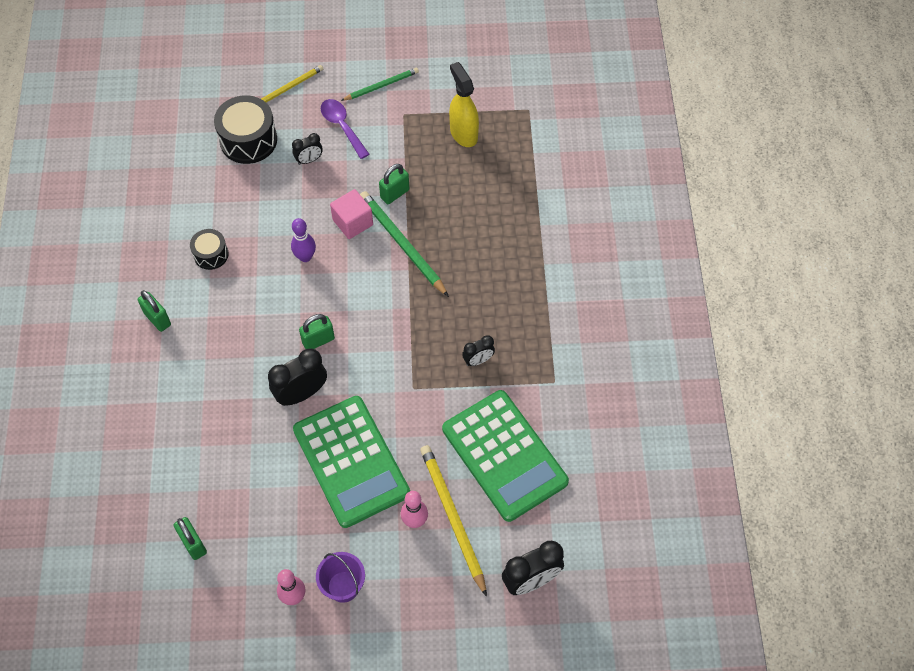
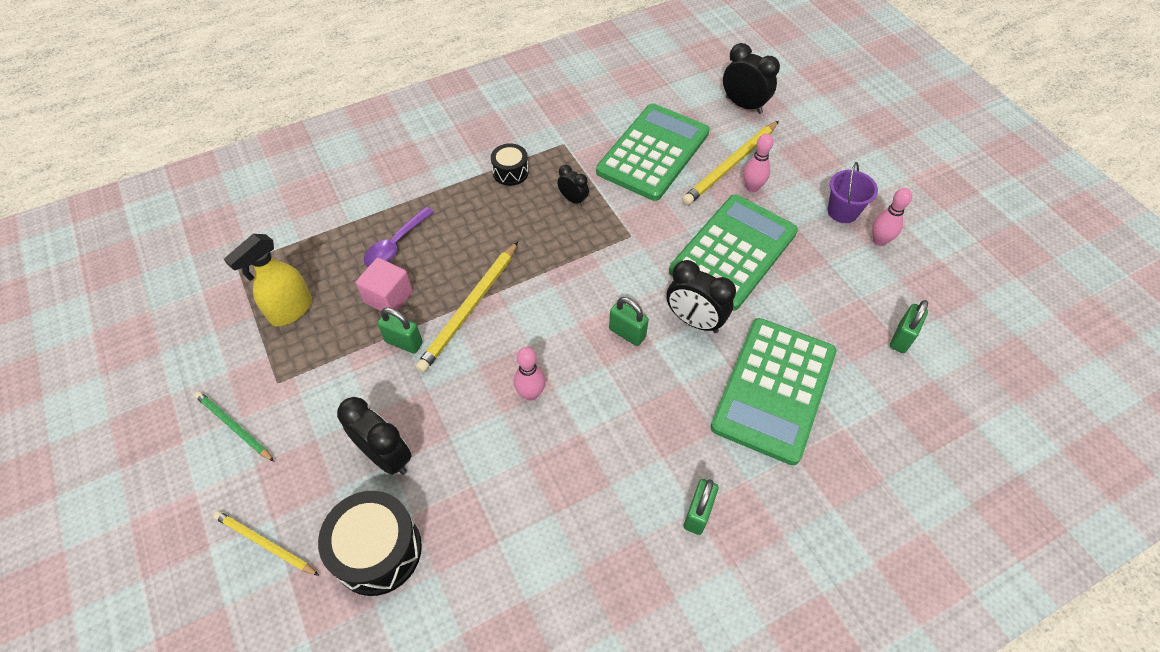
camera: 115 degrees left, 5 degrees down
(210, 418) = (774, 389): none -> green calculator
(211, 254) = (578, 500): black drum -> black drum (510, 172)
(305, 257) = (530, 393): purple bowling pin -> pink bowling pin
(309, 160) = (386, 456): black clock -> black clock, size x1.74
(342, 126) = (318, 442): purple spoon -> purple spoon (395, 245)
(353, 222) = (461, 367): pink cube -> pink cube (388, 297)
(402, 244) = (470, 308): green pencil -> yellow pencil

